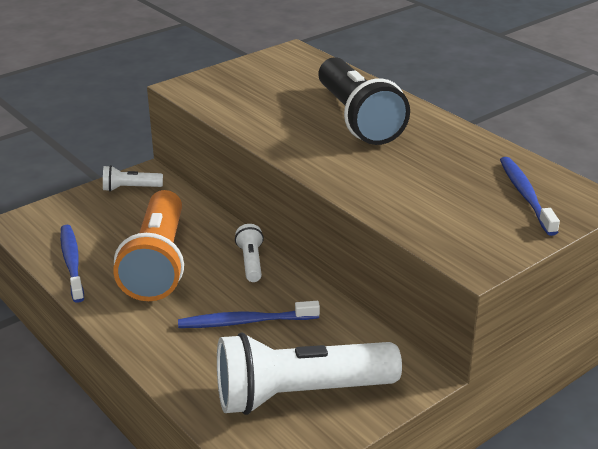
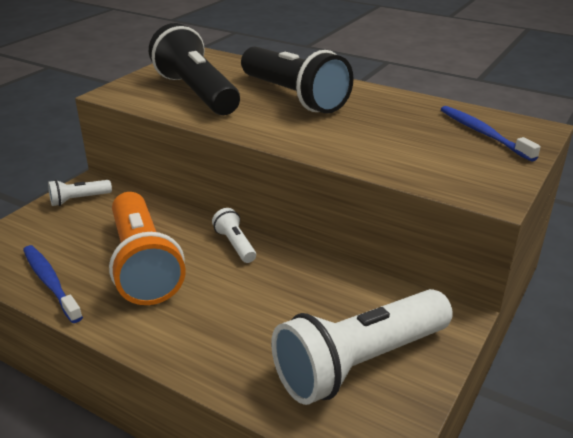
camera: 20 degrees left, 0 degrees up
(246, 322) = (263, 302): blue toothbrush -> none
(263, 99) = (196, 93): none -> black flashlight

